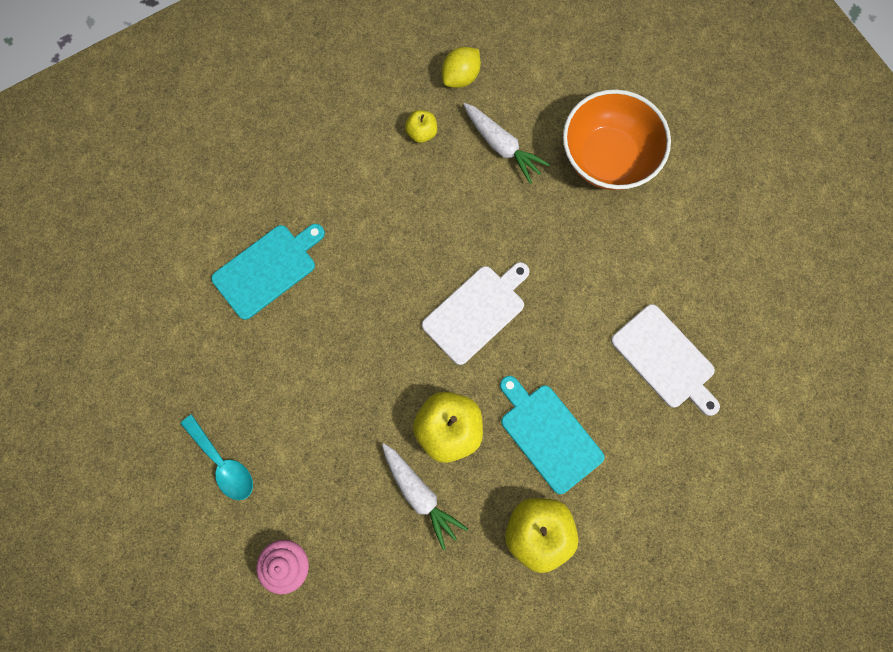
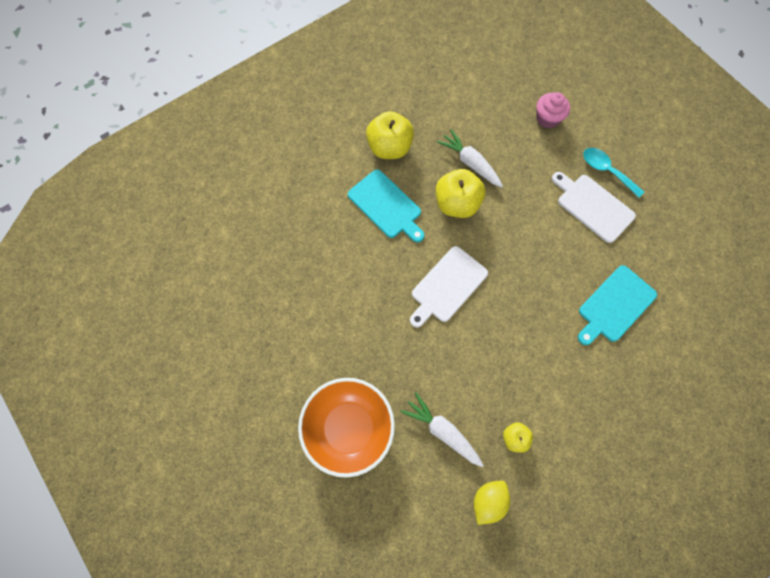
camera: 175 degrees right, 5 degrees down
(665, 359) = (302, 263): white cutting board -> white cutting board (593, 206)

